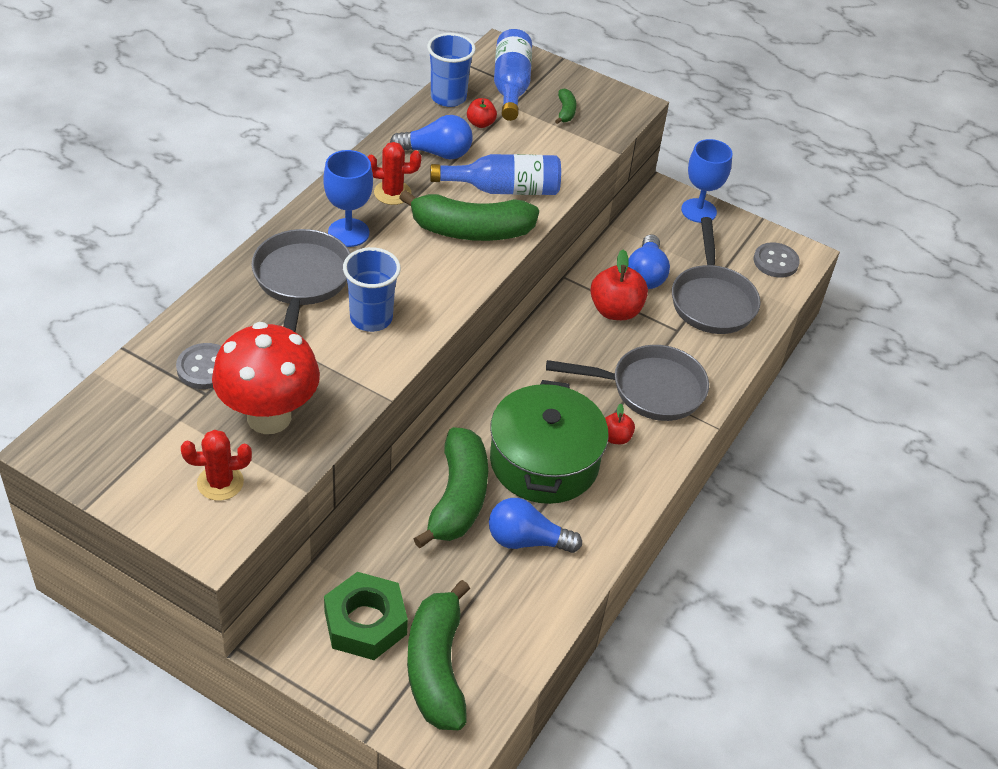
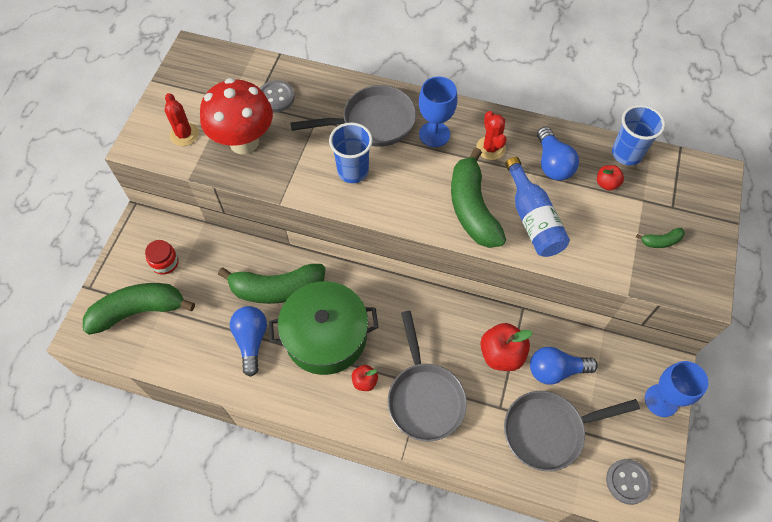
camera: 80 degrees right, 15 degrees up
(365, 623) = (165, 263): green nut -> red jar
(511, 86) = (670, 193): blue bottle -> none

